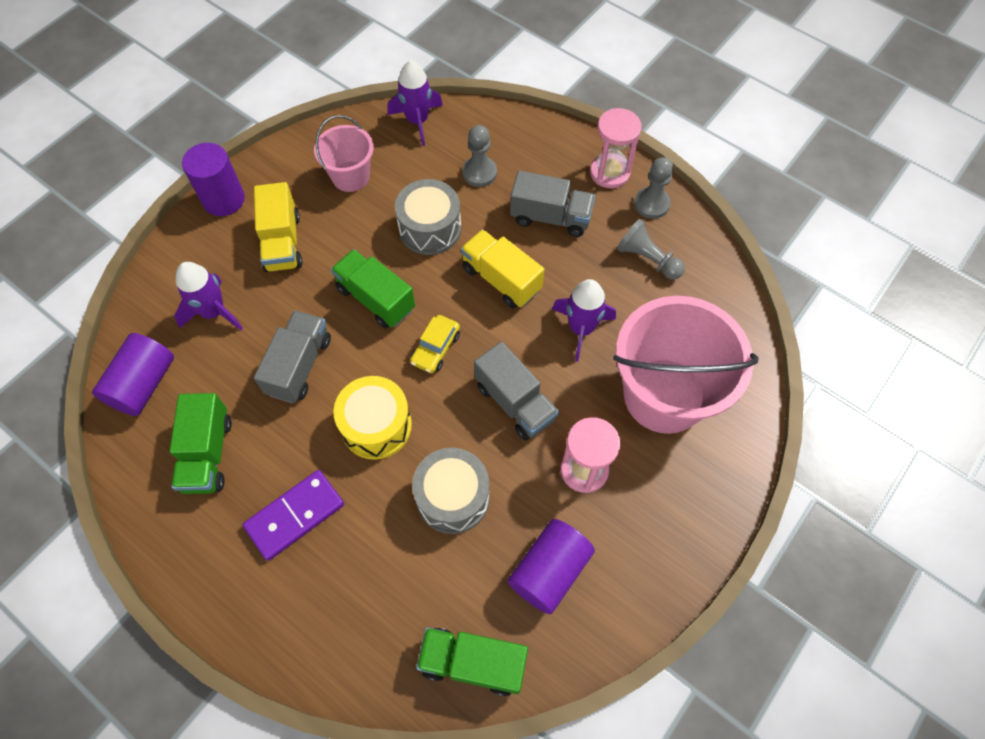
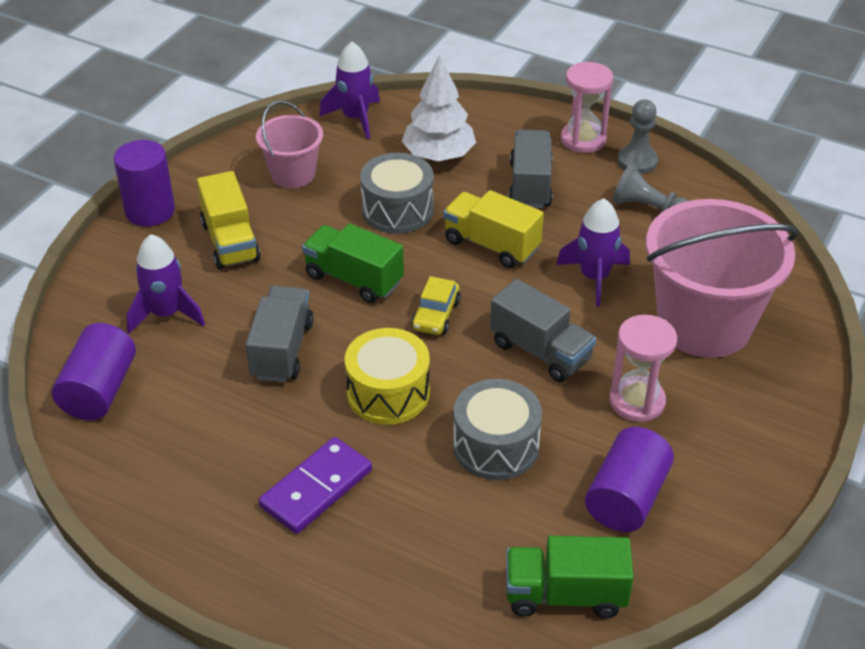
camera: 10 degrees left, 20 degrees down
(207, 454) = (195, 445): green truck -> none
(479, 173) = (439, 155): grey pawn -> white tree
(550, 217) = (530, 185): grey truck -> grey truck turned 90 degrees counterclockwise

